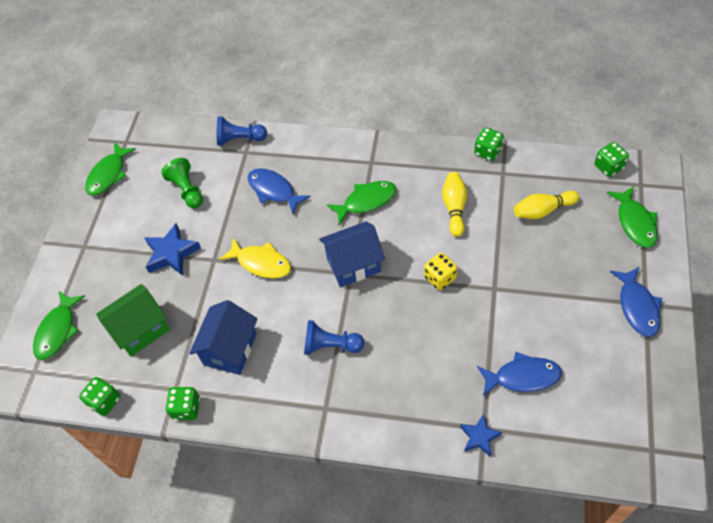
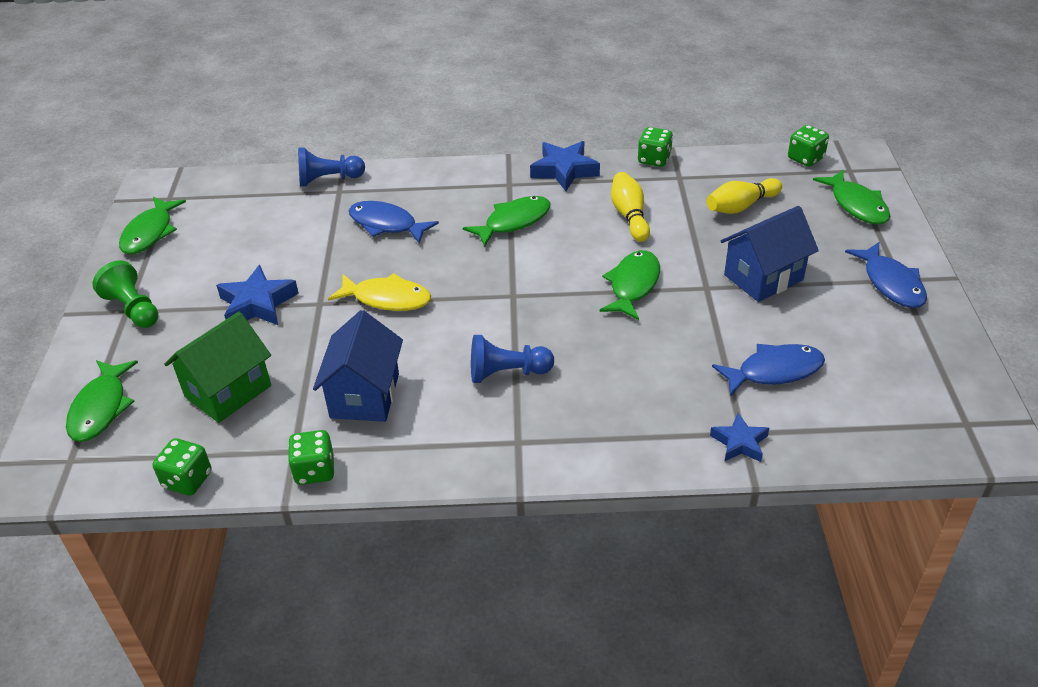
camera: 15 degrees left, 15 degrees down
(187, 190) = (266, 237): green pawn -> green pawn (133, 309)
(353, 264) = (514, 285): blue house -> blue house (763, 277)
(416, 154) = (564, 170): none -> blue star
(440, 278) = (633, 285): yellow dice -> green fish

